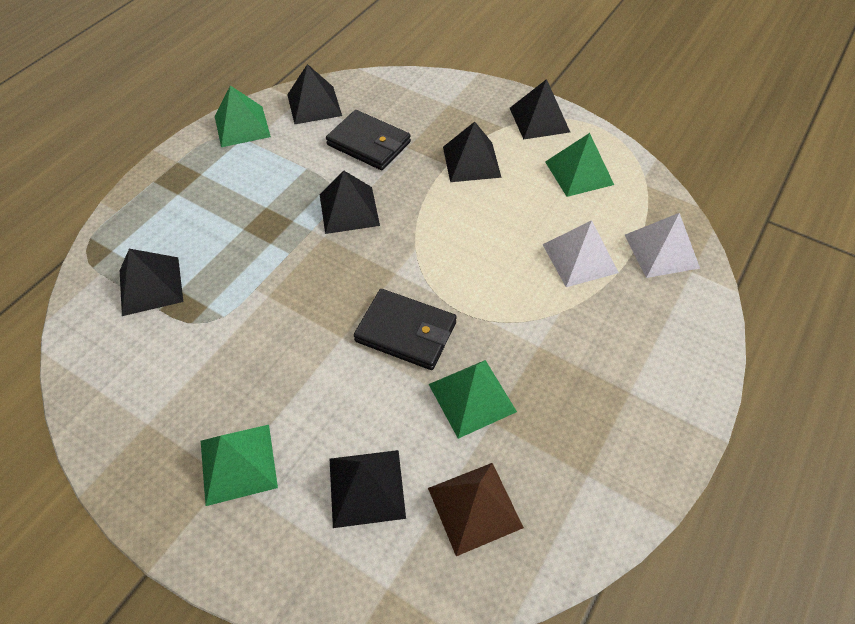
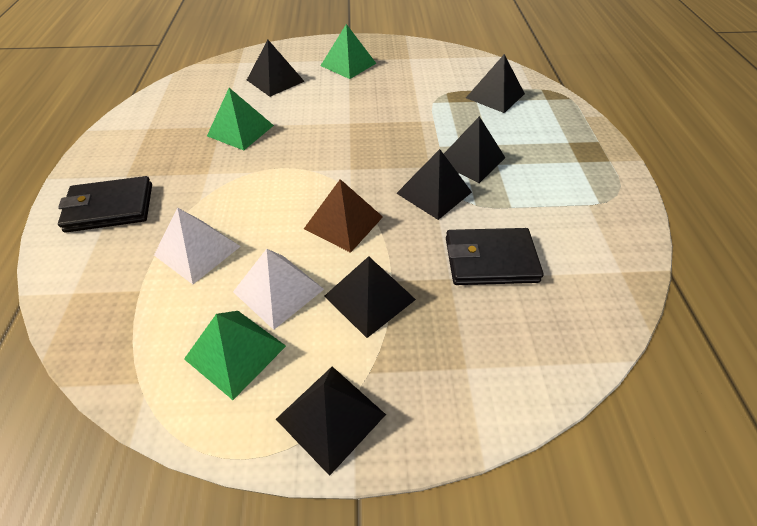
camera: 145 degrees right, 5 degrees down
(242, 126) = (619, 213): green pyramid -> none
(314, 105) = (598, 274): black pyramid -> black pyramid (470, 159)
(406, 332) = (310, 141): black wallet -> black wallet (110, 208)
(474, 507) = (211, 95): brown pyramid -> brown pyramid (343, 222)
(661, 251) = (109, 299): white pyramid -> white pyramid (278, 290)

